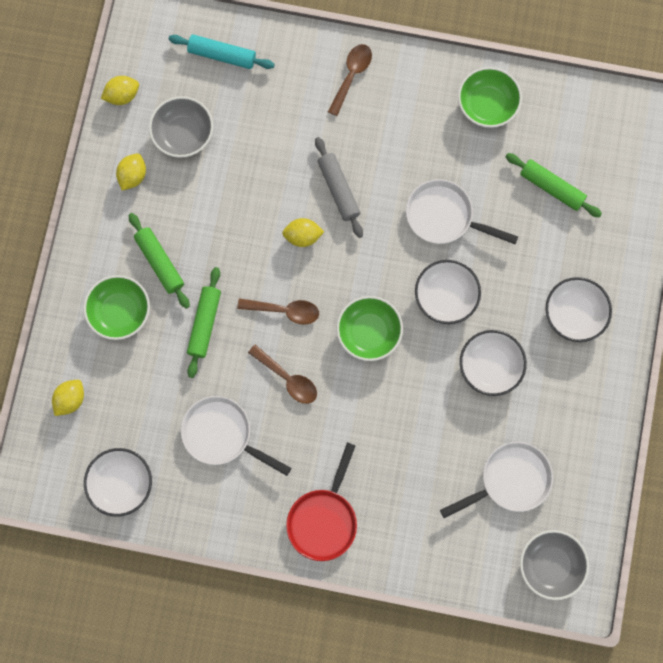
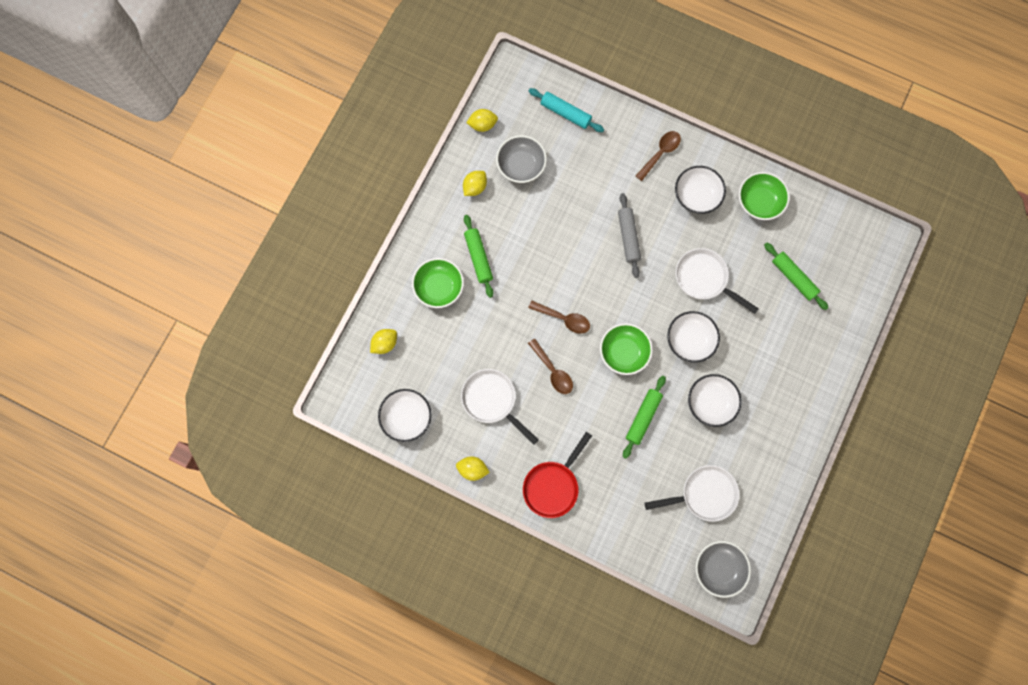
camera: 15 degrees right, 0 degrees up
(204, 324) = (500, 313): green rolling pin -> green rolling pin (643, 417)
(303, 236) = (592, 266): yellow lemon -> yellow lemon (472, 469)
(574, 314) = (786, 379): white bowl -> white bowl (697, 195)

